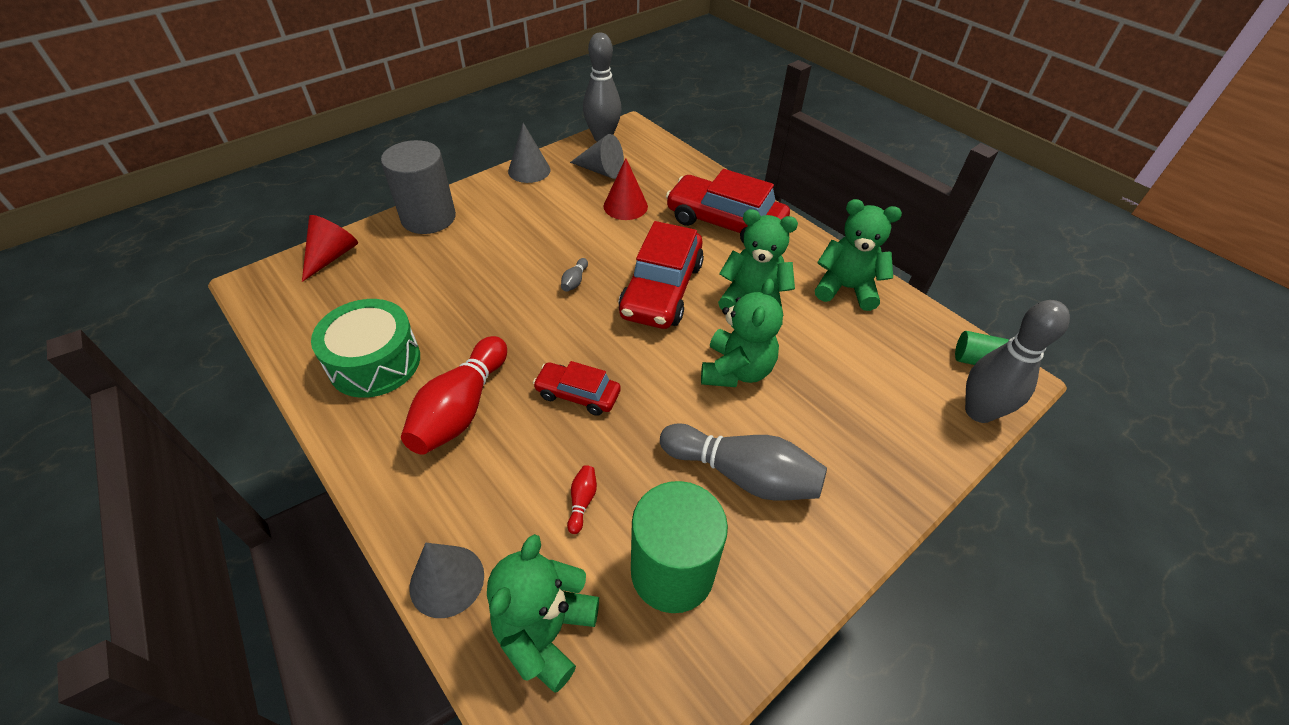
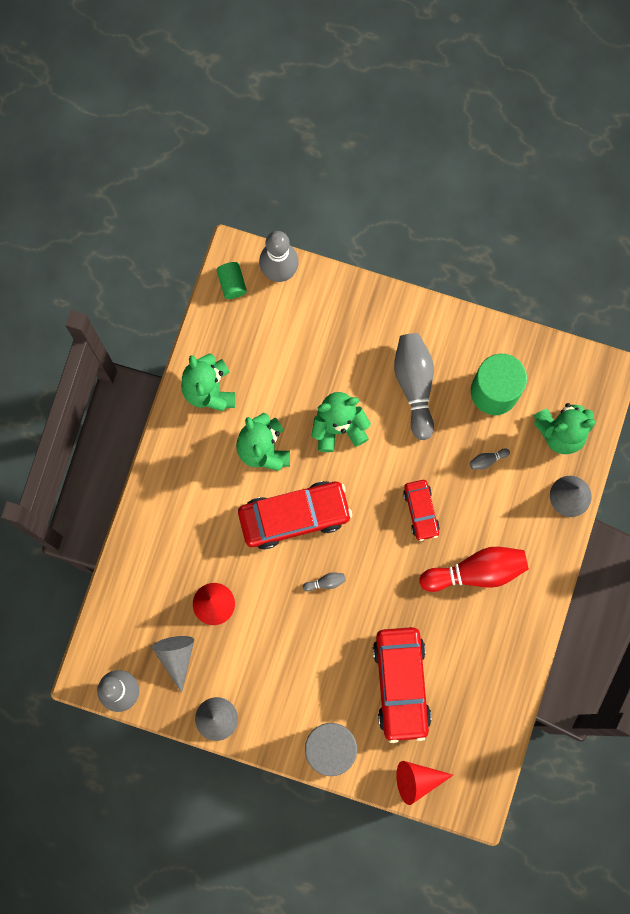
camera: 120 degrees left, 30 degrees up
(375, 362) = (480, 655): green drum -> none
(582, 501) = (487, 460): red bowling pin -> grey bowling pin
(725, 222) = (184, 513): red car -> red car (401, 684)

